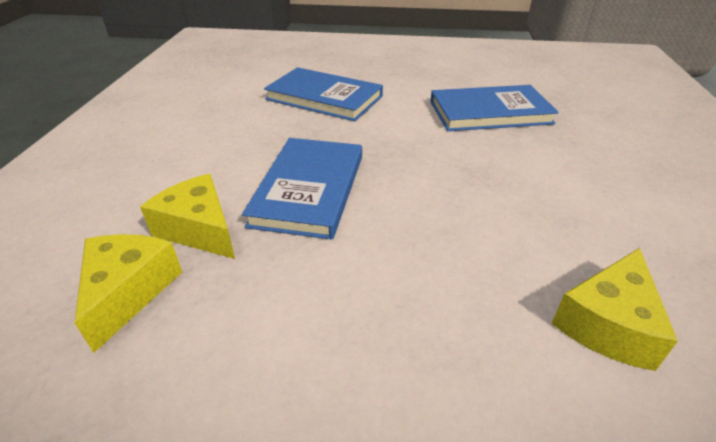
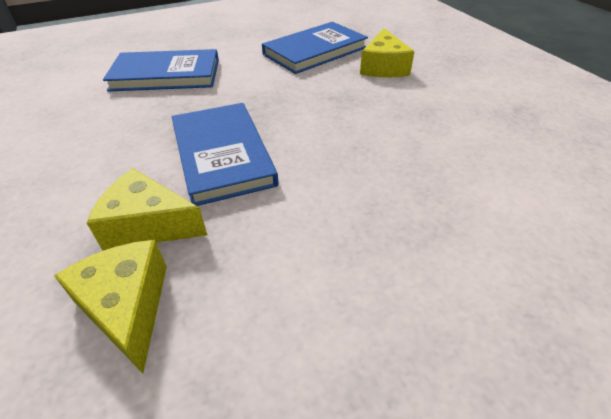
camera: 30 degrees left, 5 degrees up
(608, 323) = (499, 167): yellow cheese -> yellow cheese (383, 67)

